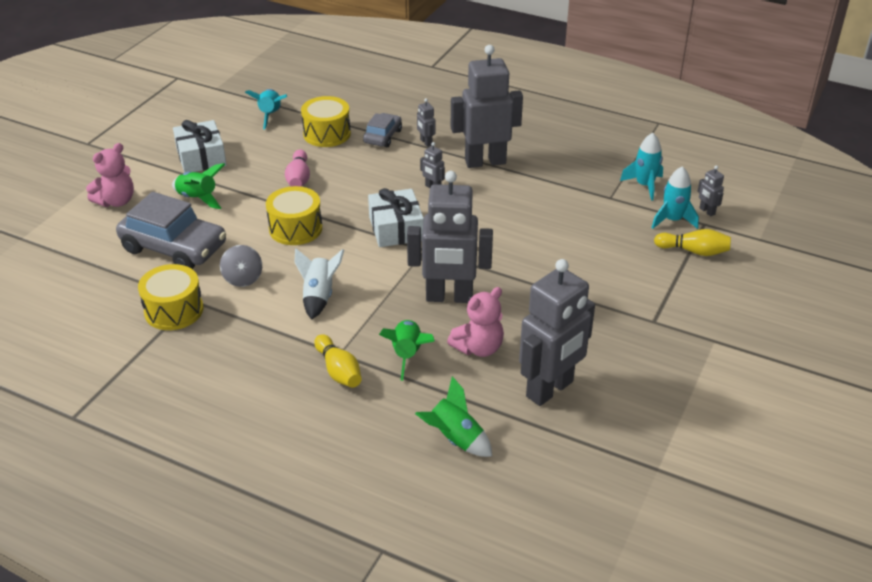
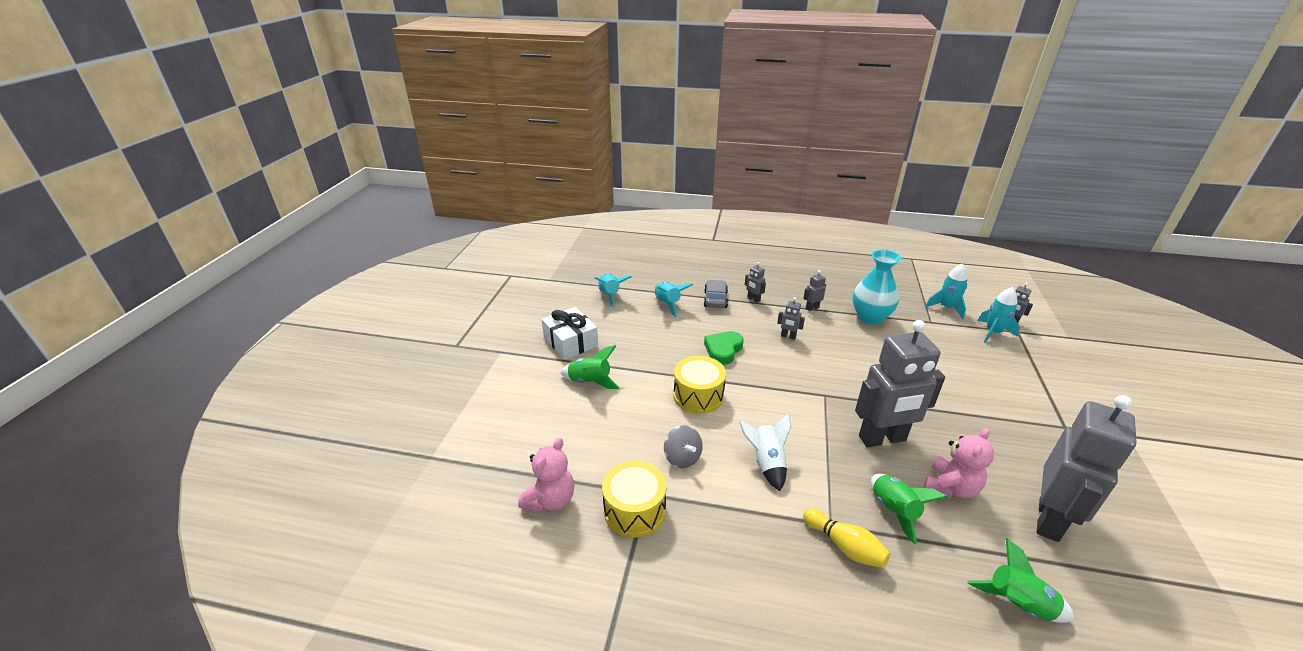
camera: 15 degrees left, 5 degrees down
(116, 201) = (512, 398): pink teddy bear -> pink teddy bear (550, 500)
(174, 247) = (595, 437): grey car -> none
(298, 178) = (670, 347): pink bowling pin -> none
(327, 134) = (668, 304): yellow drum -> turquoise rocket
(352, 190) = (723, 350): none -> green heart
(396, 228) = (785, 379): white gift -> none
(485, 162) = (812, 308): grey robot -> grey robot, size x0.40
(543, 182) = (870, 317): none -> turquoise vase
(693, 251) = (1033, 356): yellow bowling pin -> none

